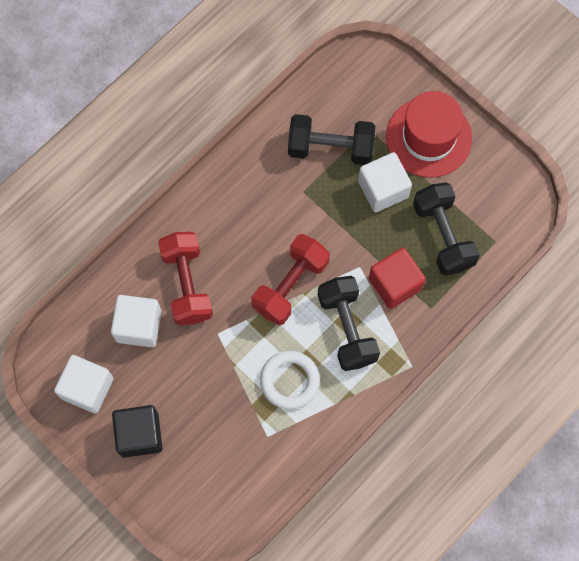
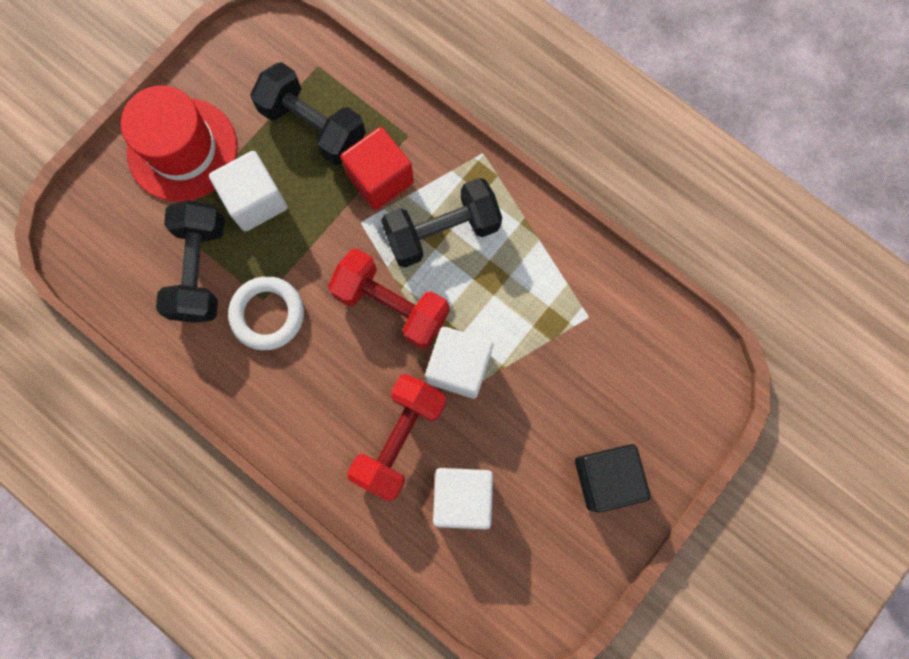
camera: 95 degrees left, 5 degrees up
(87, 388) = (553, 556): white cube -> white cube (459, 367)
(187, 284) = (400, 439): red dumbbell -> red dumbbell turned 45 degrees counterclockwise
(289, 381) = (516, 295): white ring -> white ring (267, 314)
(443, 235) = (313, 126): black dumbbell -> black dumbbell turned 60 degrees clockwise

